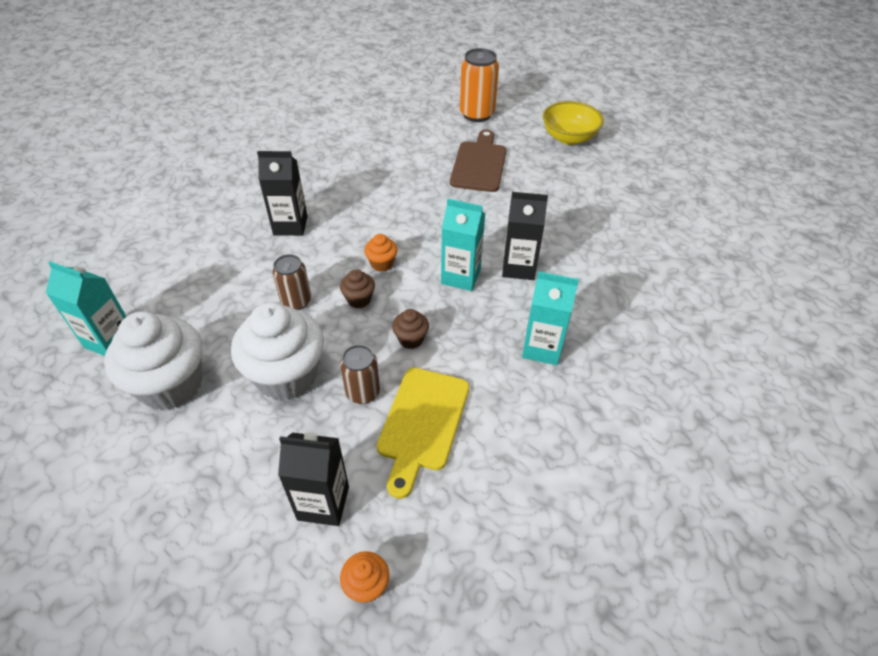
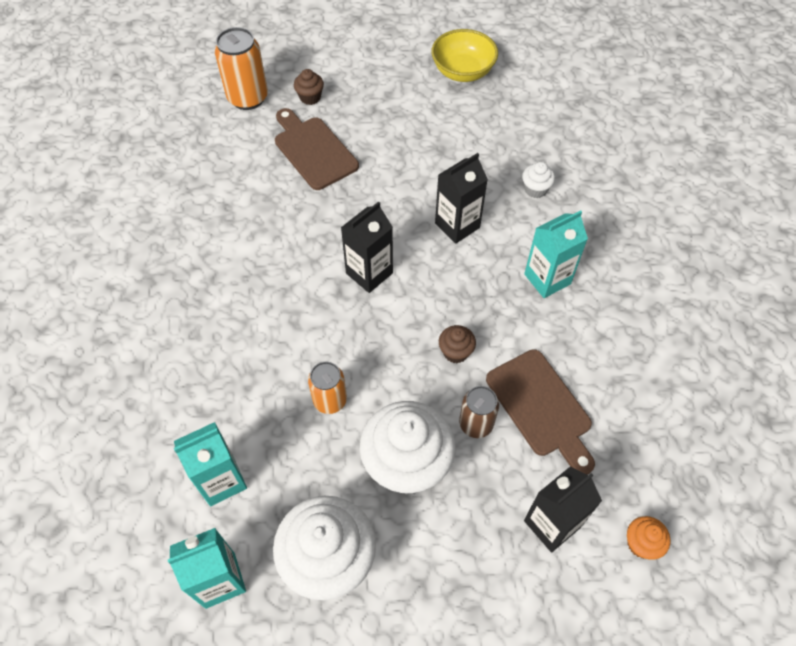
camera: 45 degrees left, 10 degrees up
(290, 225) = (229, 339): black carton -> black carton (369, 273)
(296, 301) = (330, 400): brown can -> orange can
(359, 299) = (376, 354): brown cupcake -> brown cupcake (310, 97)
(382, 264) = (353, 308): orange cupcake -> none
(422, 423) = (541, 407): yellow cutting board -> brown cutting board
(460, 276) = (426, 268): turquoise carton -> turquoise carton (221, 480)
(569, 138) = (354, 70): yellow bowl -> yellow bowl (462, 72)
(612, 287) = (535, 189): none -> white cupcake

